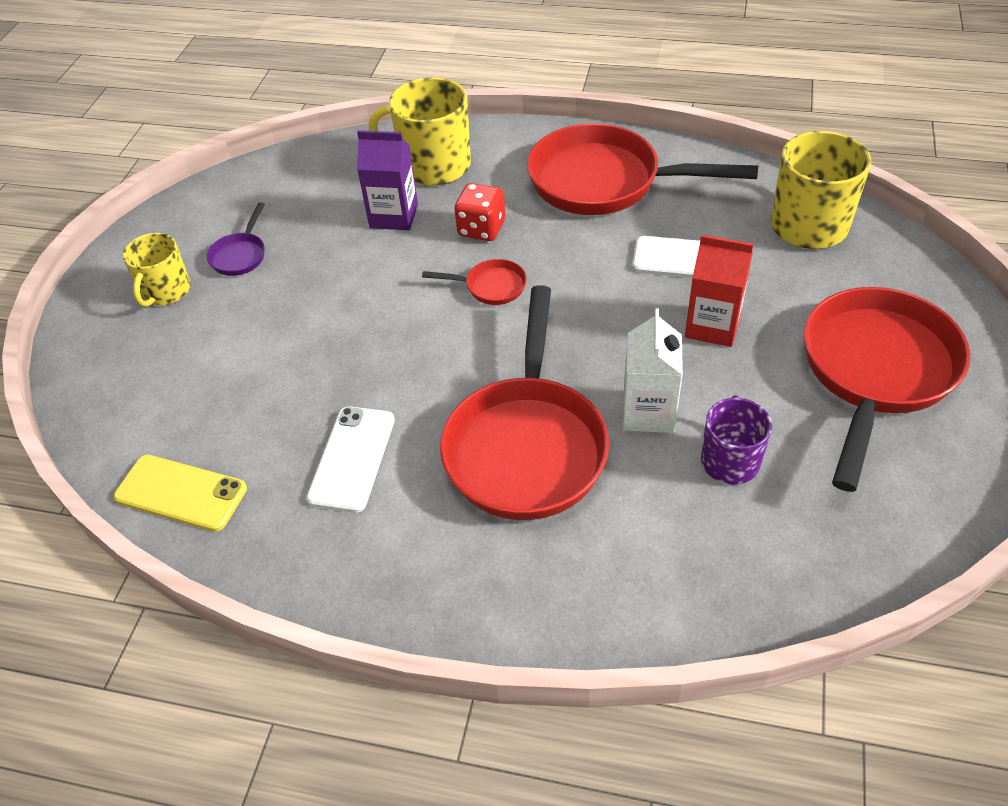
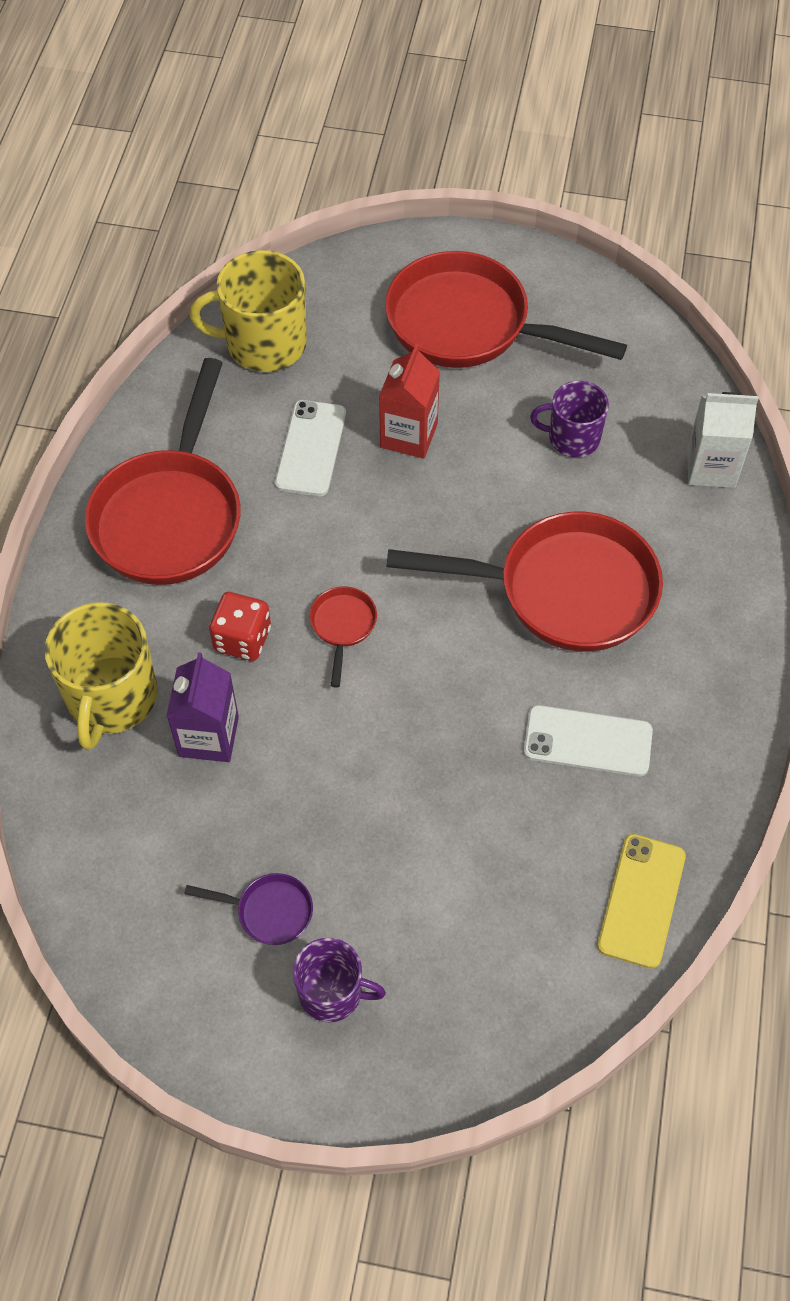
camera: 95 degrees left, 10 degrees up
(166, 291) = (332, 992): yellow mug -> purple mug
(648, 412) = (519, 493): white carton -> white carton (711, 467)

